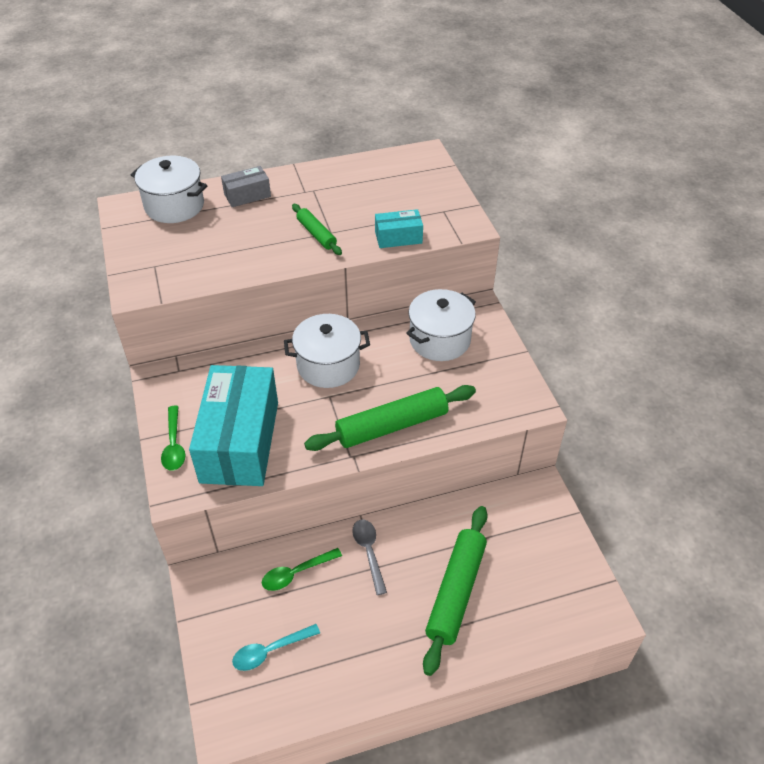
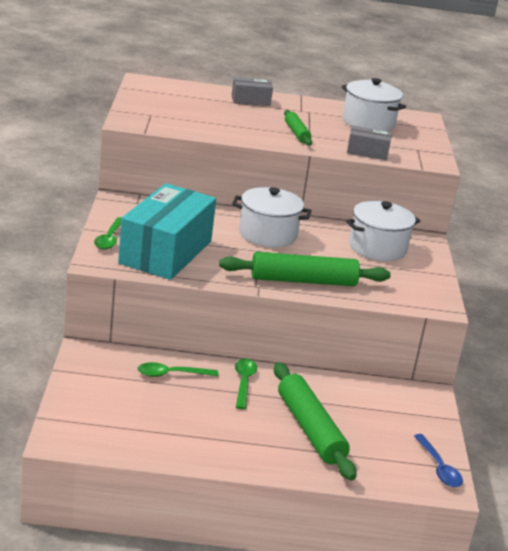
camera: 15 degrees right, 20 degrees down
(174, 206) = (186, 91): white pot -> white pot (368, 122)
(270, 651) = (122, 410): turquoise spoon -> none
(369, 552) = (243, 383): grey spoon -> green spoon
(398, 237) = (367, 152): turquoise box -> grey box
(456, 592) = (310, 429): green rolling pin -> green rolling pin turned 60 degrees counterclockwise
(589, 590) = (438, 467): none -> blue spoon

